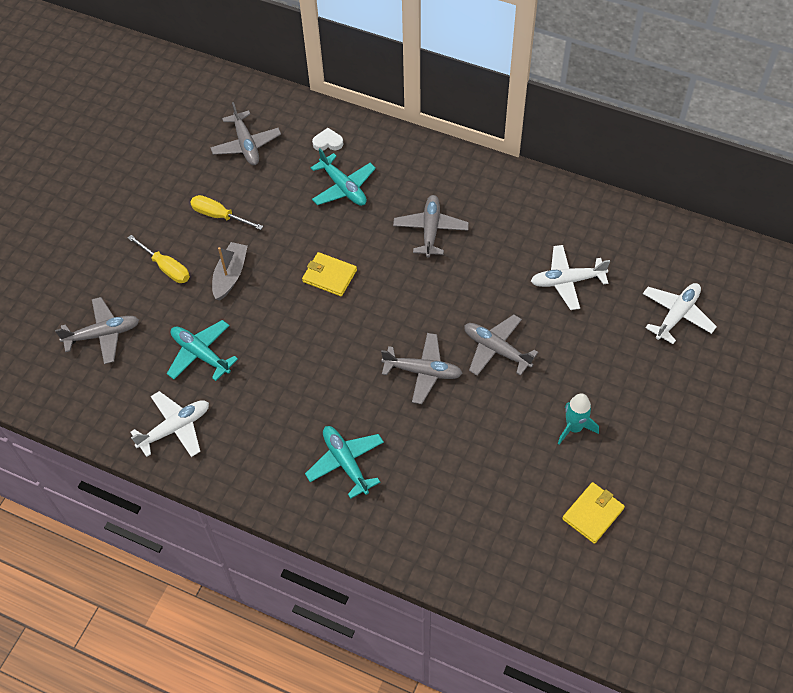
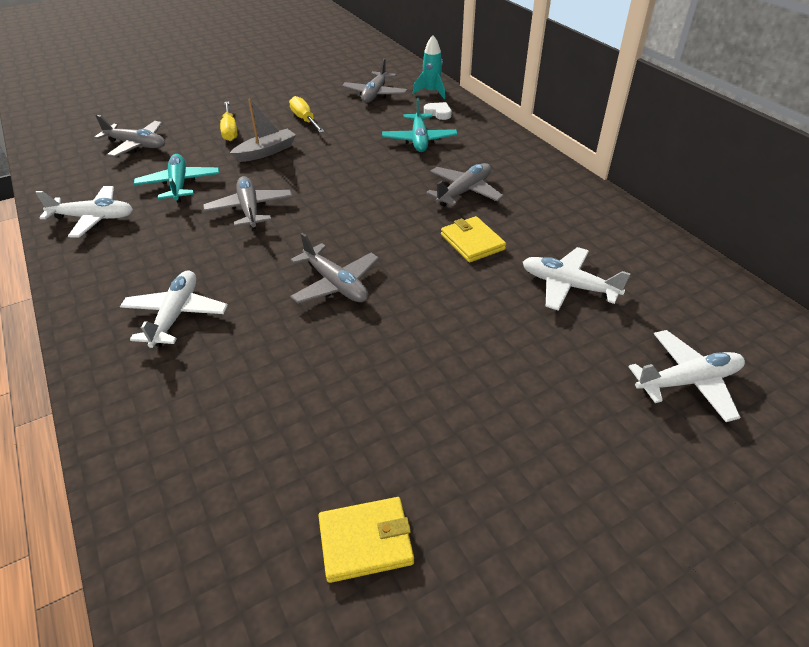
camera: 35 degrees right, 15 degrees down
(329, 276) = (340, 183): yellow wallet -> yellow wallet (472, 242)
(345, 463) = (176, 315): turquoise plane -> white plane
(496, 349) = (429, 304): grey plane -> grey plane (250, 209)
(574, 428) = (441, 424): turquoise rocket -> turquoise rocket (431, 92)

